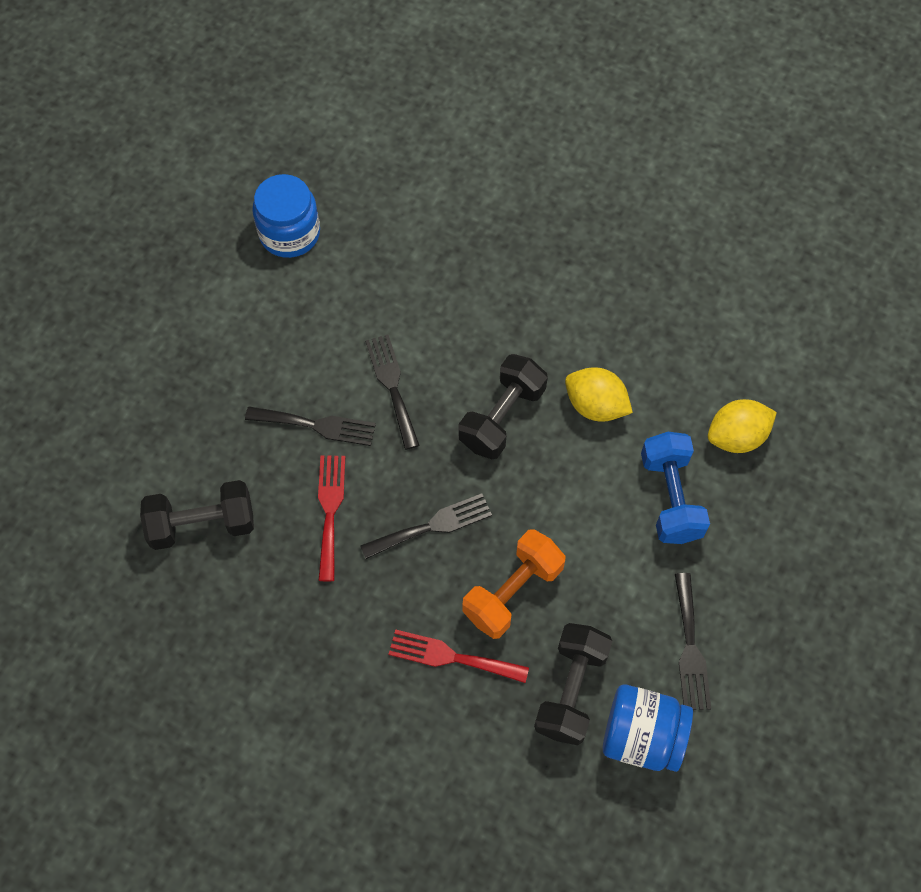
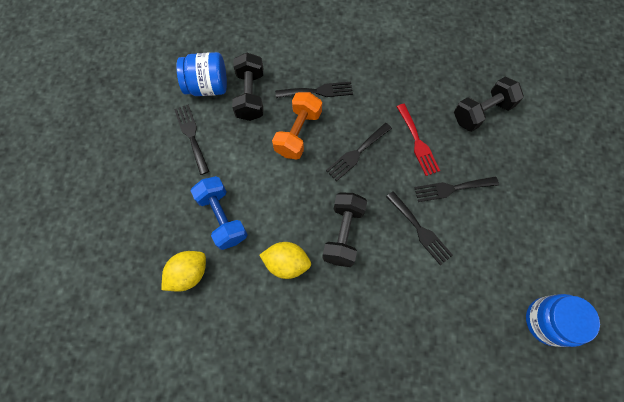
camera: 160 degrees right, 5 degrees up
(451, 657) = (318, 91): red fork -> black fork

